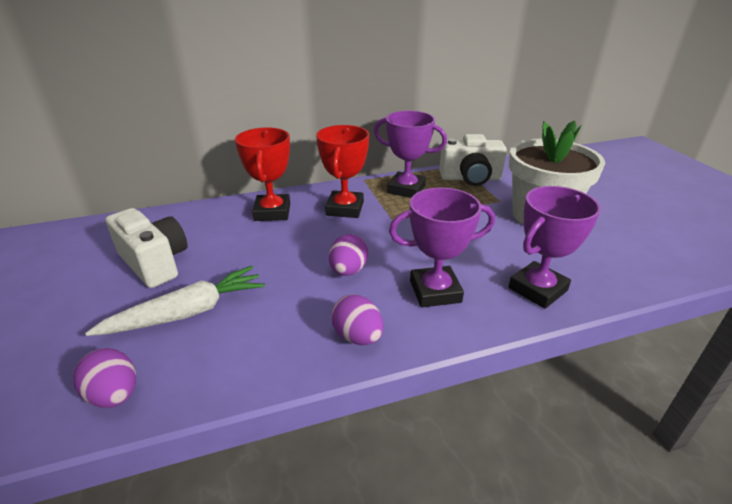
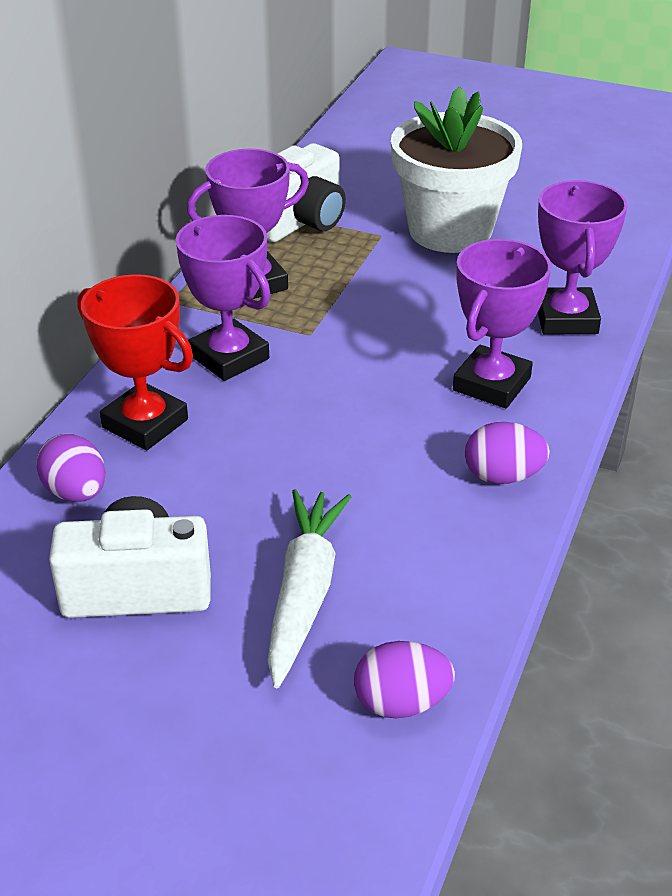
camera: 50 degrees left, 5 degrees up
(345, 209) = (229, 357): red trophy -> purple trophy
(348, 271) = (377, 425): purple egg -> purple egg (76, 492)

